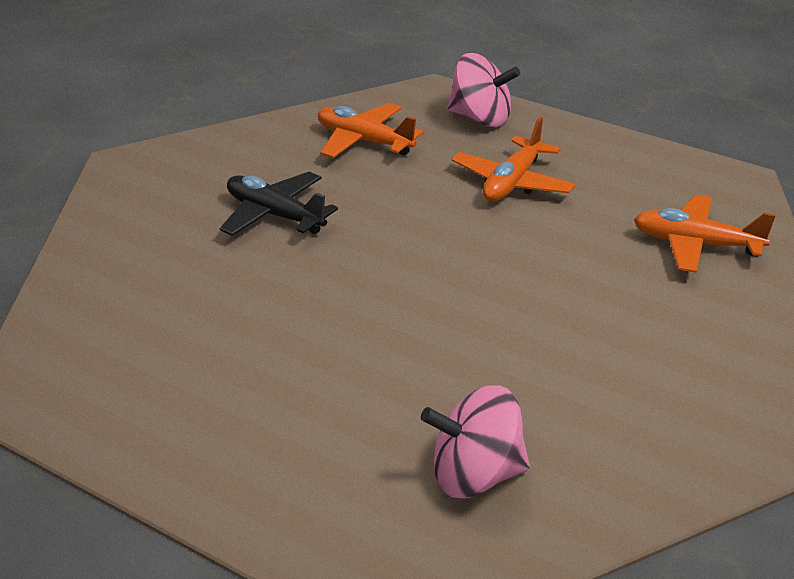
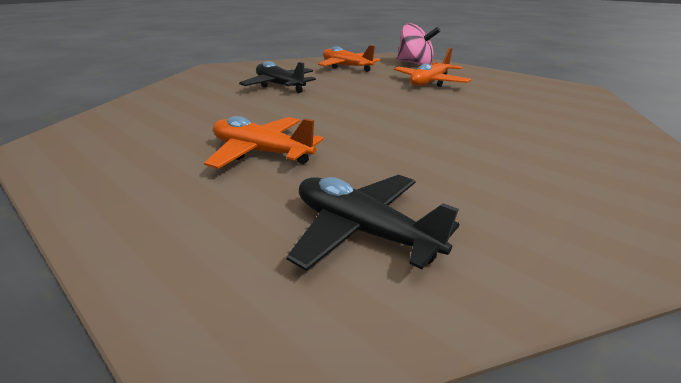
camera: 10 degrees right, 5 degrees down
(475, 476) = (362, 231): pink spinning top -> black plane
(696, 244) = (559, 111): orange plane -> orange plane (261, 152)

